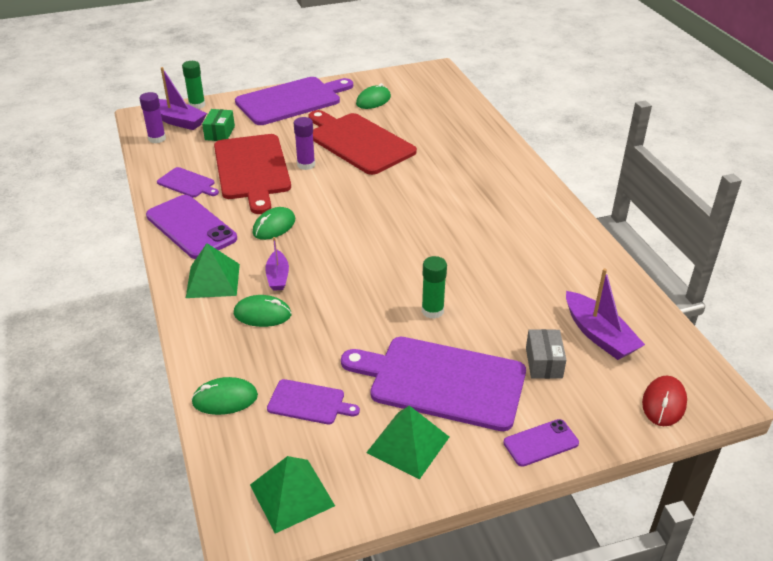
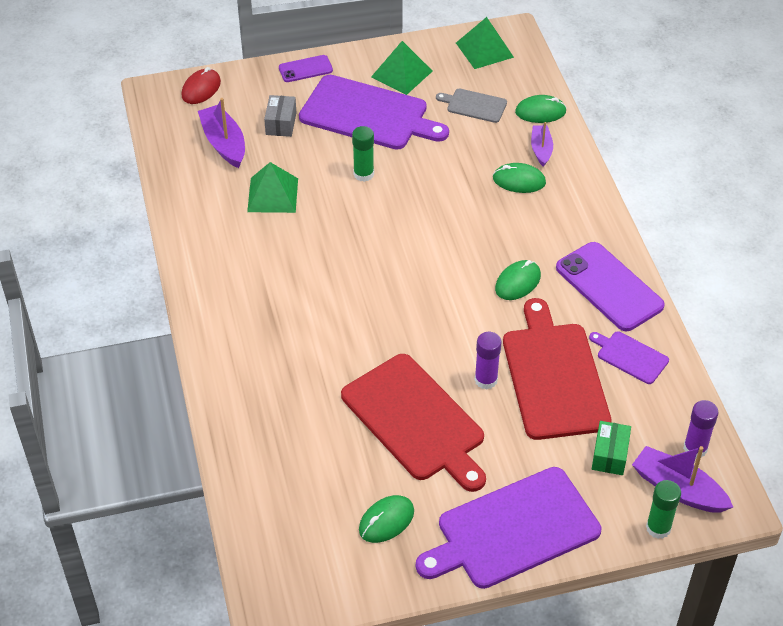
camera: 175 degrees left, 10 degrees up
(213, 280) = (571, 218): green pyramid -> green pyramid (273, 195)
(278, 277) = (508, 219): purple boat -> purple boat (541, 149)
(309, 402) = (474, 105): purple cutting board -> grey cutting board

